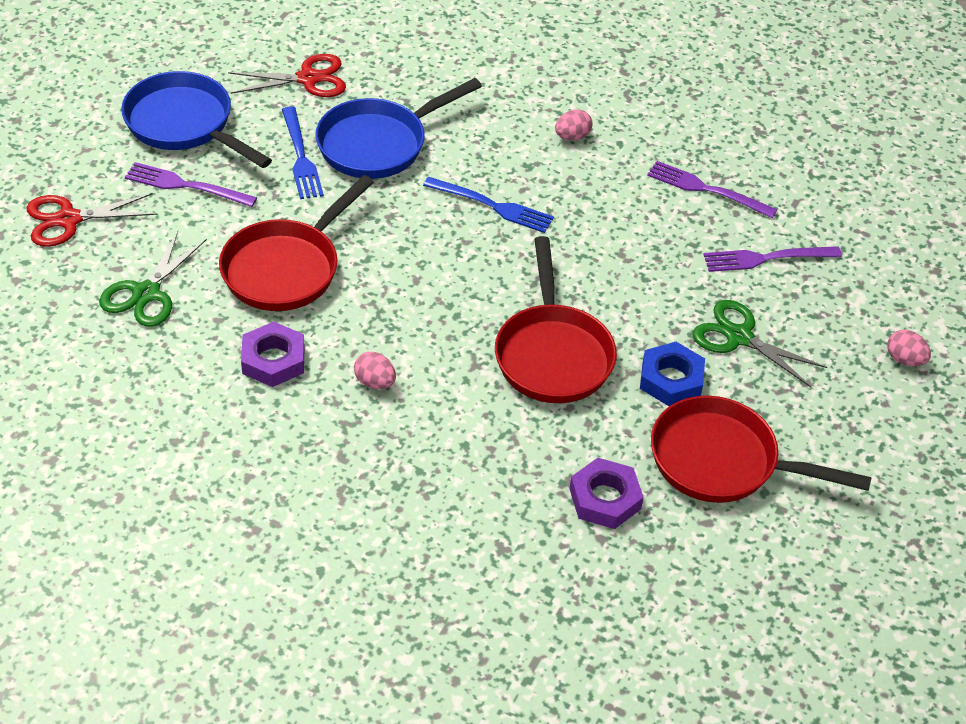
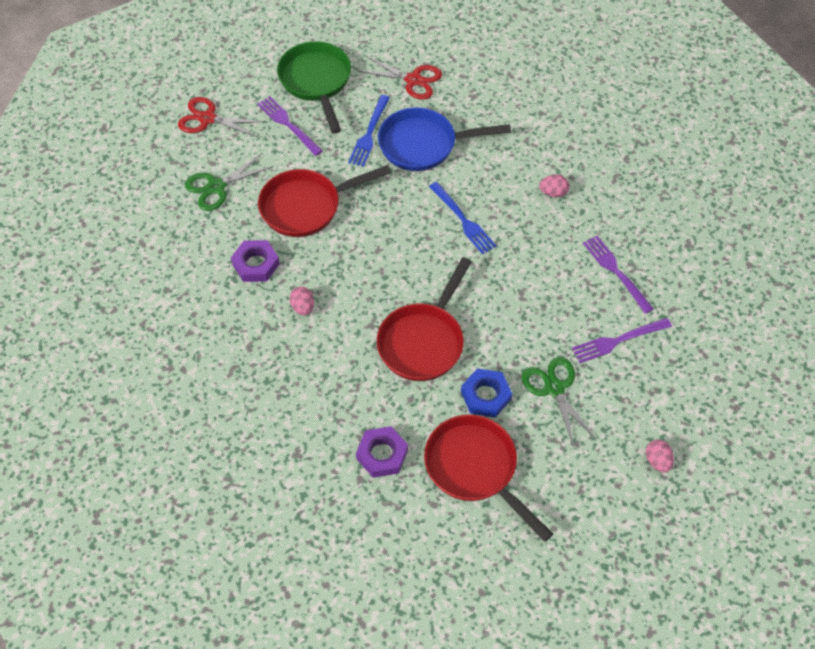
camera: 35 degrees right, 10 degrees up
(185, 125) = (316, 82): blue pan -> green pan
(765, 258) = (617, 341): purple fork -> purple fork turned 45 degrees counterclockwise

